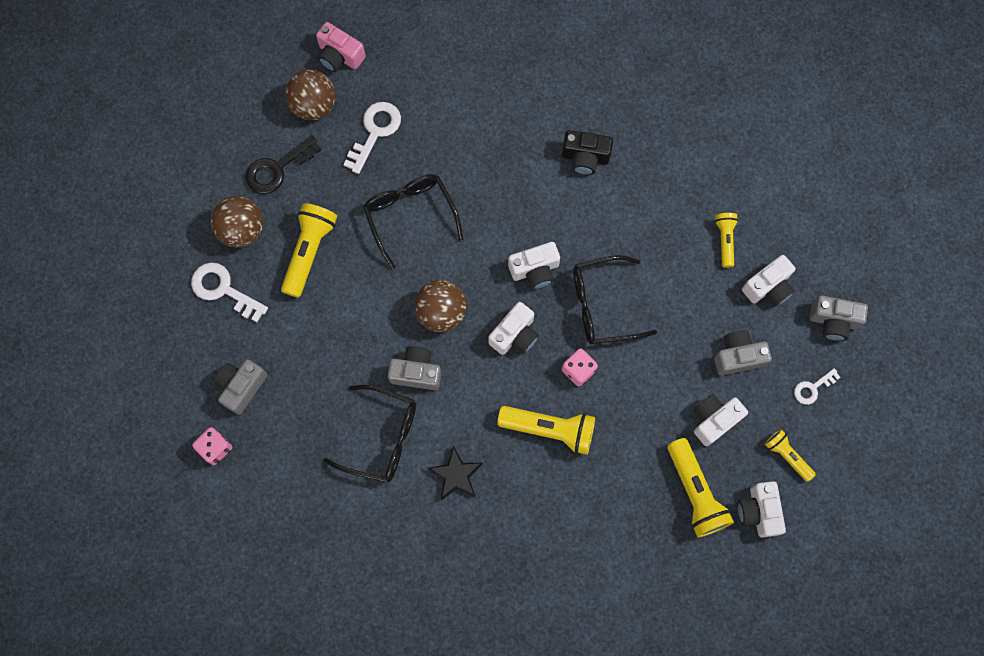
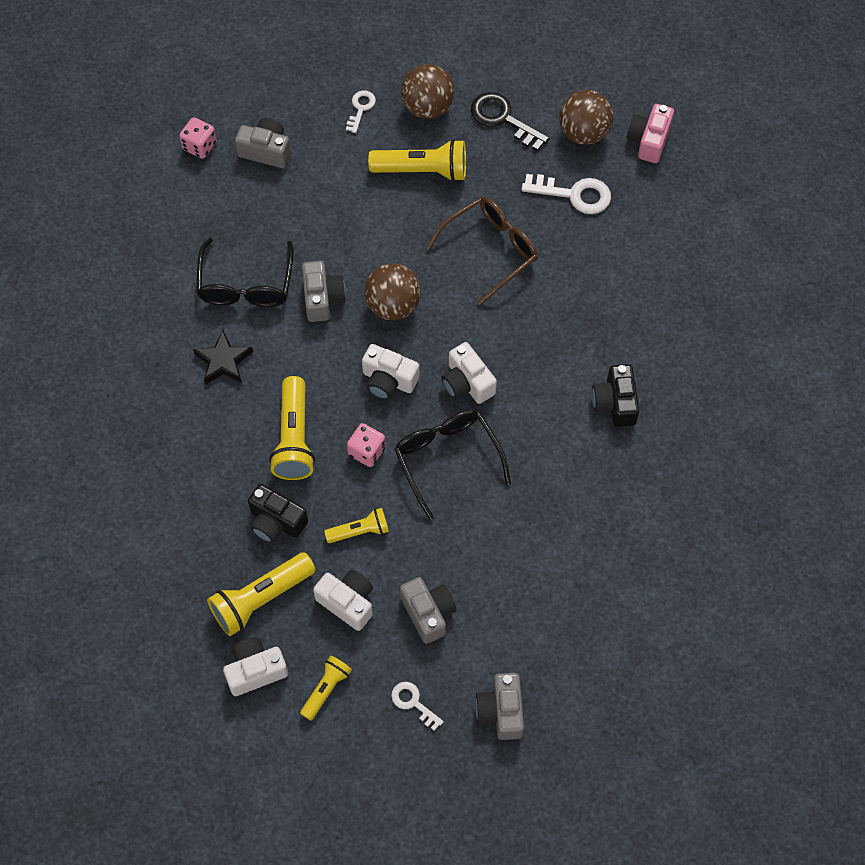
camera: 75 degrees right, 10 degrees down
(224, 290) = (360, 108): white key -> white key, size x0.59
(410, 216) = (491, 250): black glasses -> brown glasses
(626, 463) = (276, 521): none -> black camera
(725, 240) = (563, 571): yellow flashlight -> yellow flashlight (360, 531)
(768, 287) = (521, 629): white camera -> none

